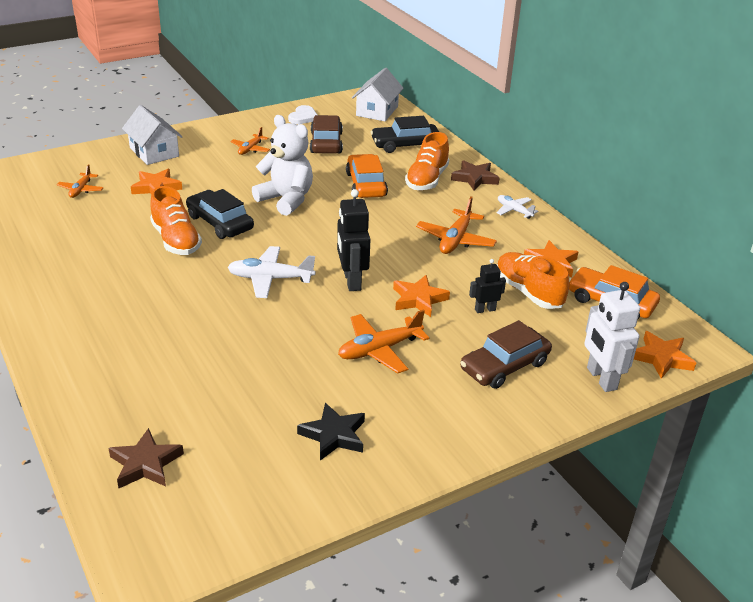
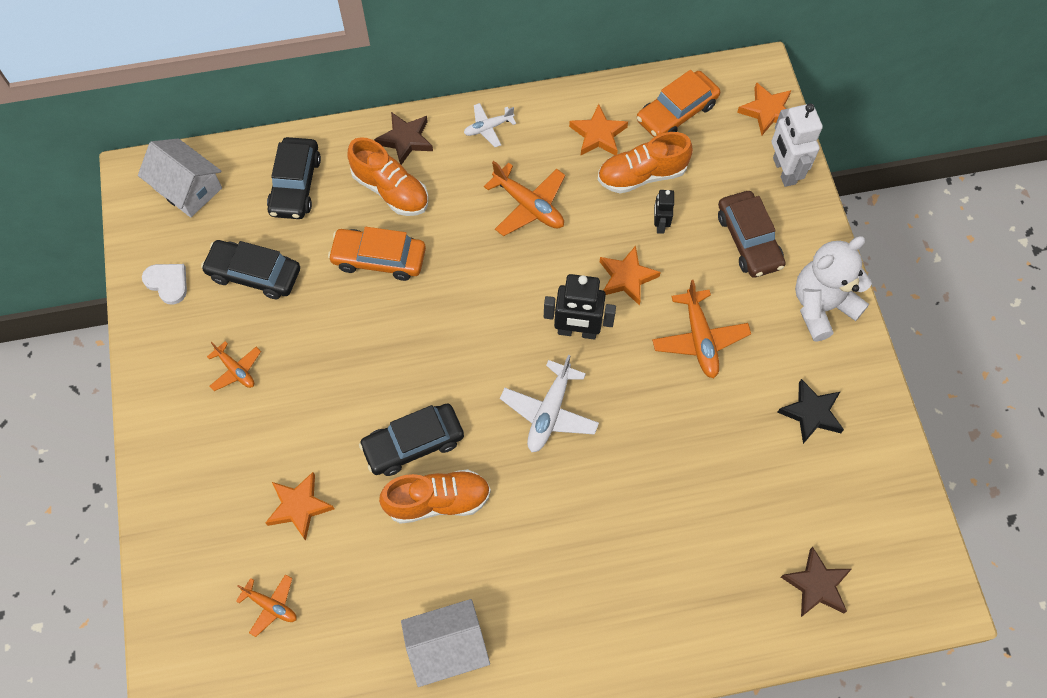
camera: 70 degrees left, 30 degrees up
(154, 152) = (196, 496): white house -> white house (447, 647)
(286, 200) = (384, 356): white teddy bear -> white teddy bear (821, 306)
(326, 143) = (254, 274): brown car -> black car
(601, 379) = (783, 171): white robot -> white robot turned 75 degrees clockwise

